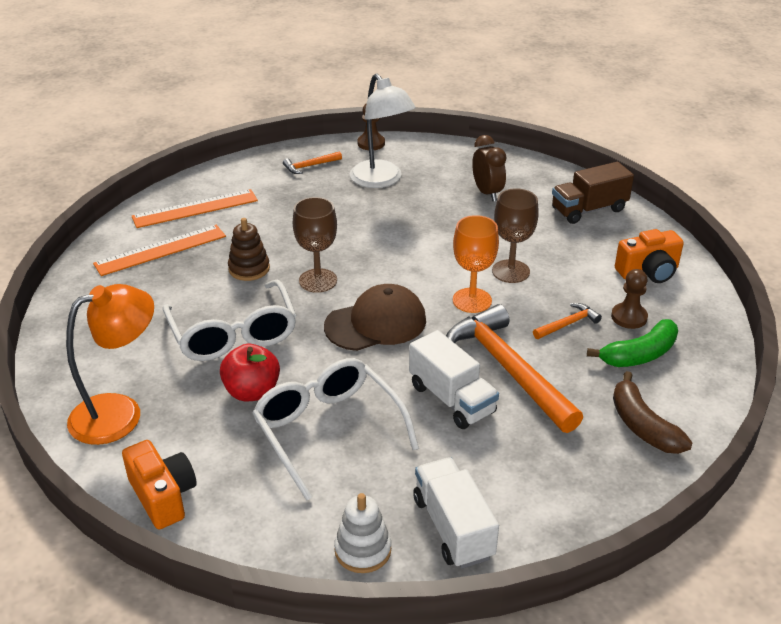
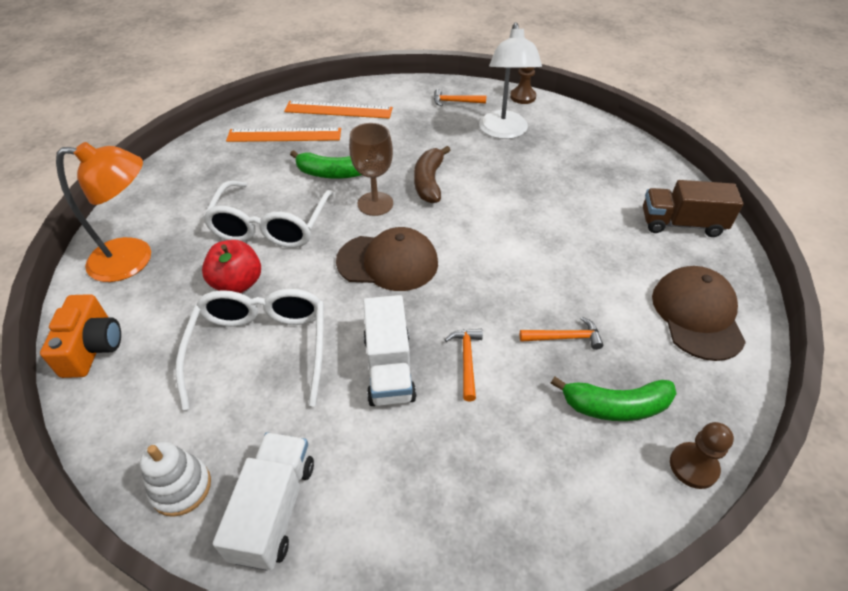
camera: 30 degrees right, 10 degrees up
(249, 269) = (332, 173): brown stacking toy -> green banana
(472, 300) = (490, 274): orange goblet -> none
(487, 193) = (590, 174): brown clock -> none
(508, 369) = (467, 360): orange hammer -> orange hammer, size x0.44
(510, 271) = (551, 259): brown goblet -> none
(629, 317) = (636, 357): brown pawn -> brown pawn (693, 466)
(642, 426) = (554, 494): brown banana -> brown banana (429, 182)
(648, 272) = (697, 315): orange camera -> brown cap

